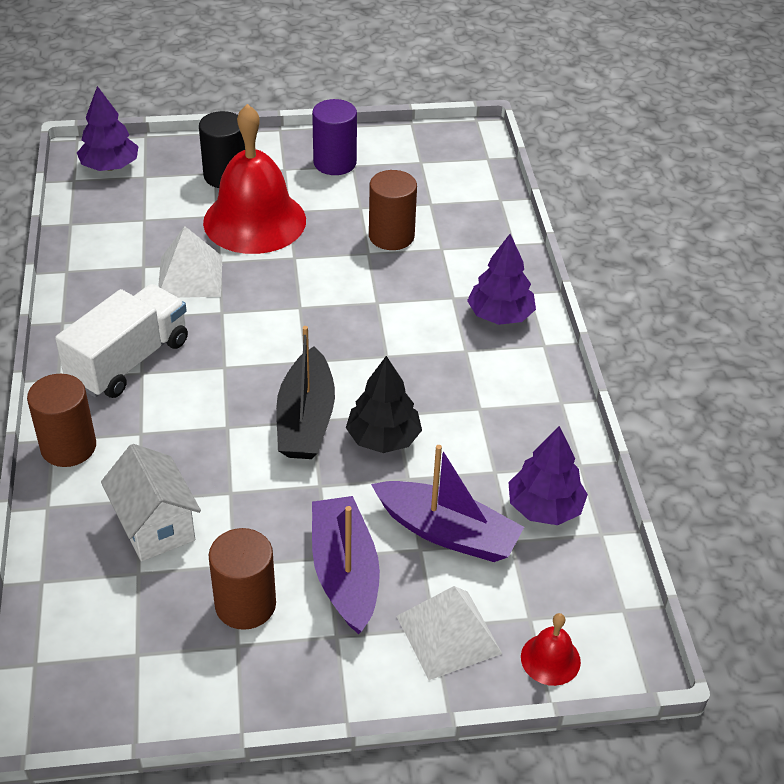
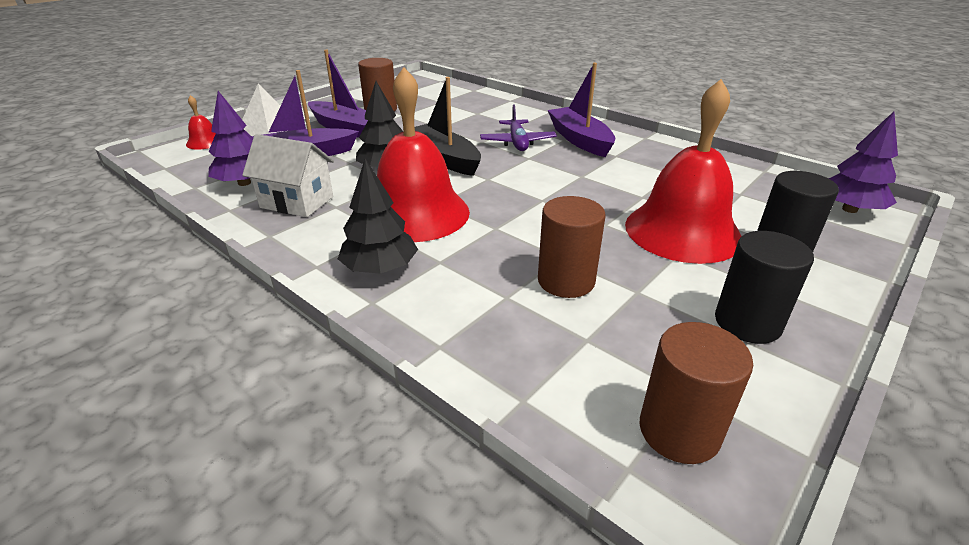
camera: 140 degrees right, 10 degrees down
(68, 447) = (539, 112): brown cylinder -> brown cylinder (679, 431)
(129, 361) = (579, 140): white truck -> purple boat
(155, 526) = (456, 110): white house -> white house (297, 202)
(190, 276) = (638, 181): white pyramid -> none
(195, 399) = (517, 142): none -> purple plane
(335, 163) = (747, 323): purple cylinder -> black cylinder
(420, 355) = (416, 213): none -> red bell
(500, 315) = (380, 268): purple tree -> black tree

